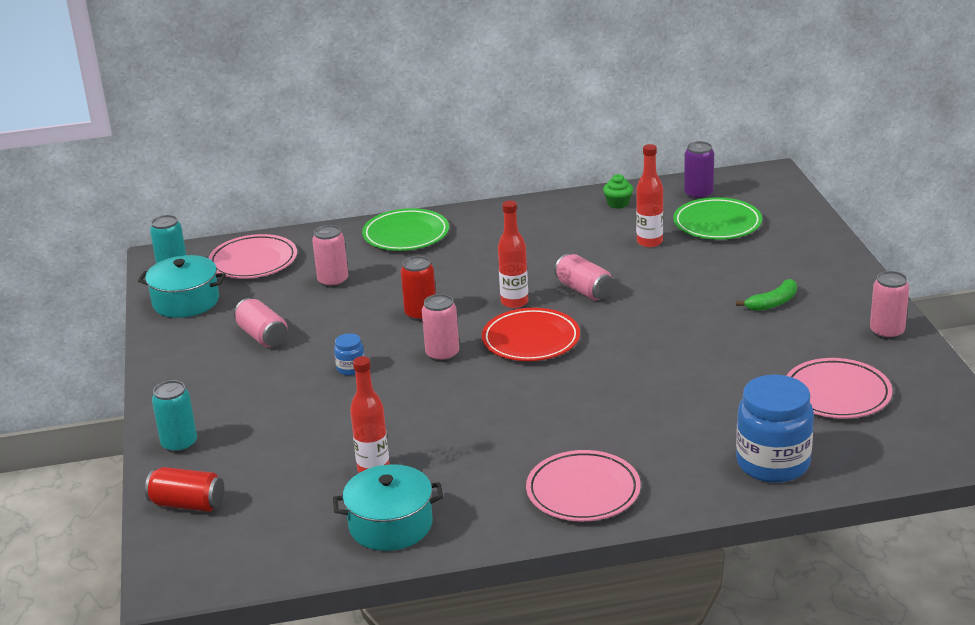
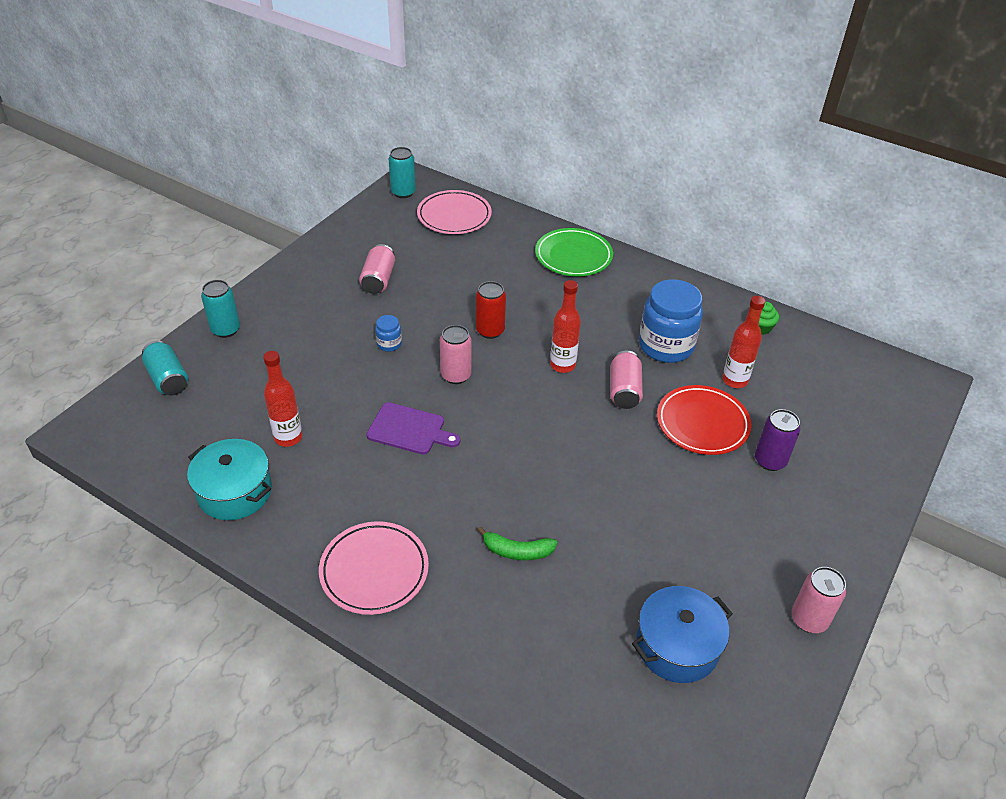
camera: 40 degrees right, 15 degrees up
(186, 301) = (377, 222): turquoise pot -> none
(188, 504) = (168, 379): red can -> turquoise can
(333, 281) = (476, 264): pink can -> none
(464, 405) = (409, 430): none -> purple cutting board
(531, 340) = (527, 407): red plate -> red plate (702, 423)
(698, 194) = (837, 361): purple can -> purple can (770, 461)
(717, 224) = (814, 400): green plate -> none
(772, 303) = (751, 512): green banana -> green banana (517, 551)
(773, 463) = (532, 668): blue jar -> blue jar (666, 346)
(837, 394) = (677, 646): pink plate -> blue pot

